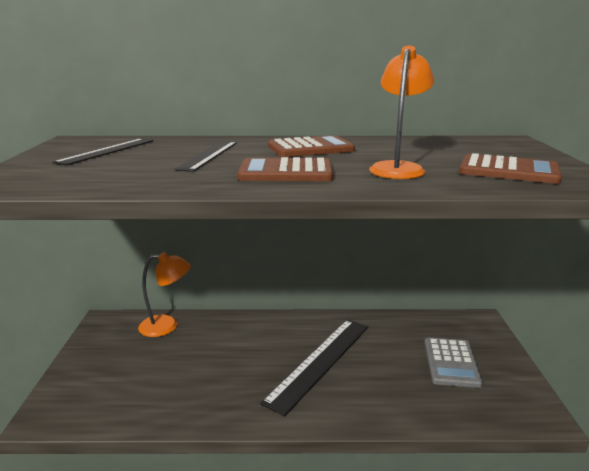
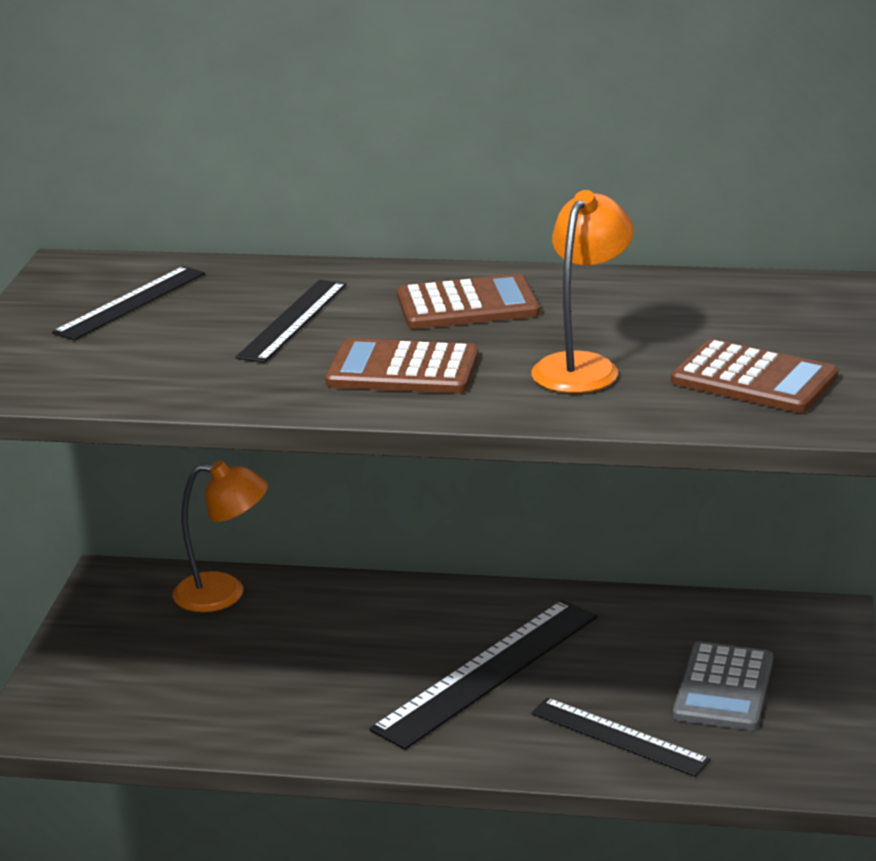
camera: 10 degrees right, 5 degrees up
(408, 397) = (619, 736): none -> black ruler

